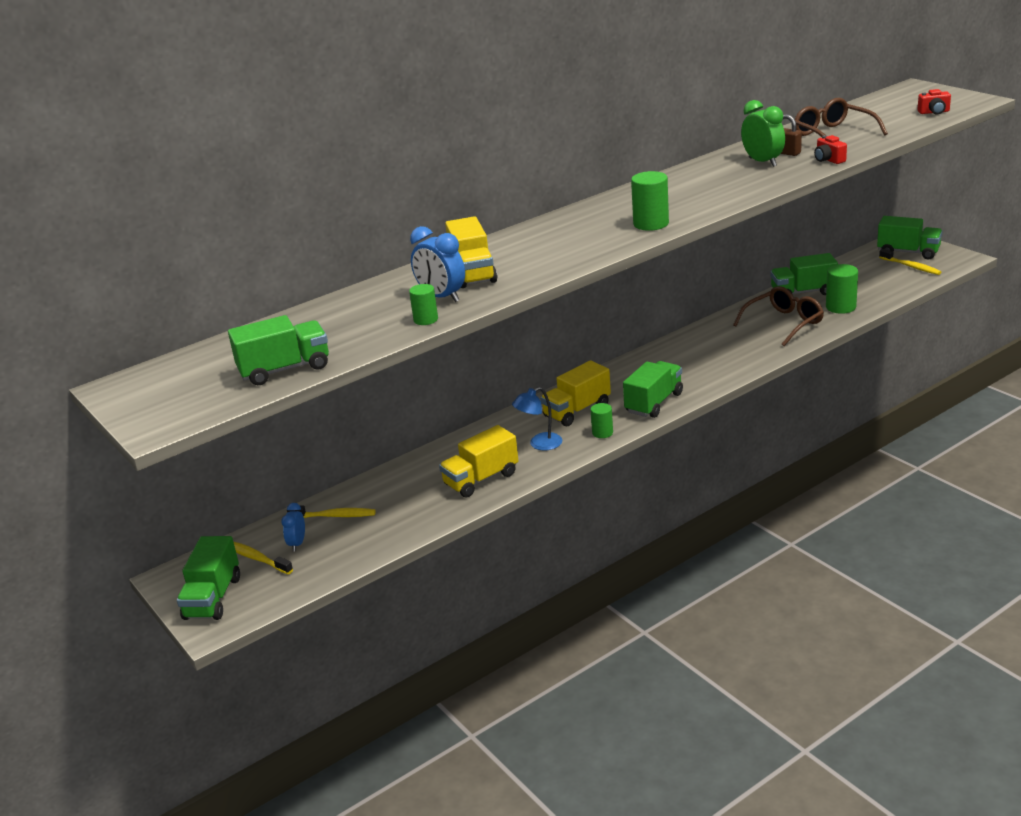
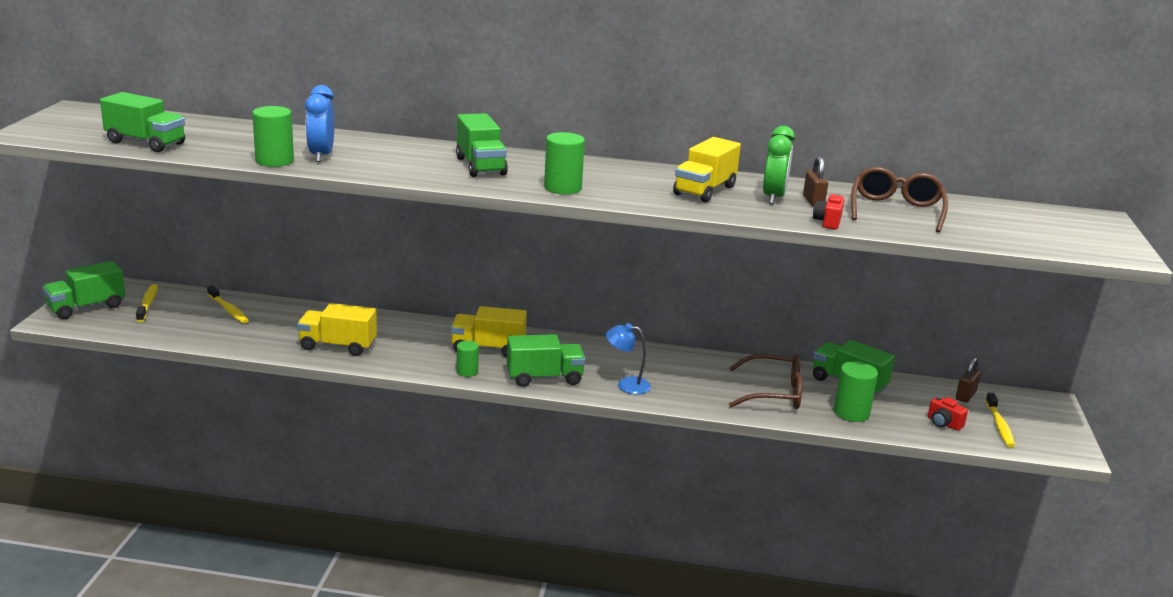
camera: 40 degrees right, 5 degrees down
(297, 544) = (179, 310): blue clock -> none
(426, 320) = (274, 161): green cylinder -> green cylinder, size x1.62
(472, 273) = (377, 154): yellow truck -> yellow truck (704, 190)
(539, 444) = (417, 351): blue lamp -> blue lamp (626, 385)
(864, 261) = (965, 396): none -> brown padlock
(908, 252) = (1027, 414): green truck -> green truck (480, 166)
(934, 112) = (1047, 241): red camera -> red camera (943, 423)

